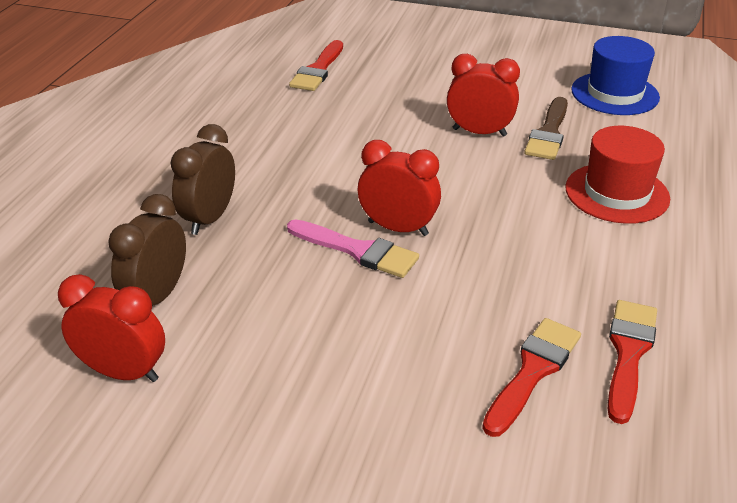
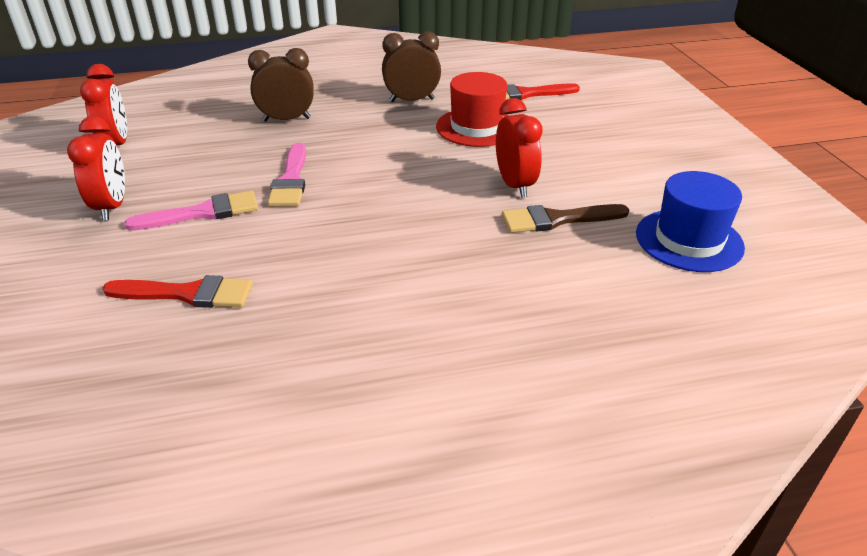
camera: 60 degrees right, 0 degrees up
(157, 296) = (192, 131): brown clock -> brown clock (412, 100)
(376, 329) = (202, 213): none -> pink brush
(398, 228) = (333, 187): red clock -> red clock (112, 206)
(617, 193) = (489, 282): red hat -> red hat (476, 127)
(628, 353) = (236, 340): red brush -> none

